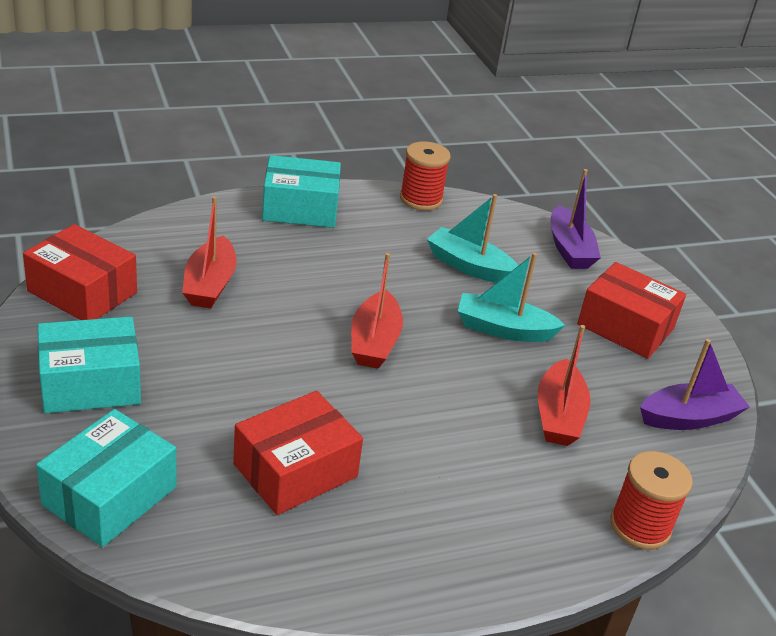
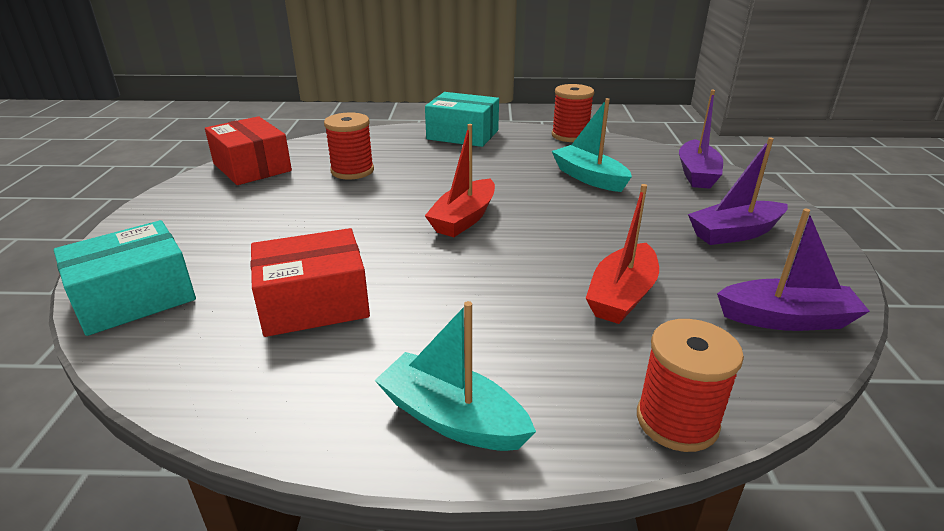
camera: 25 degrees right, 5 degrees down
(90, 383) = (201, 220): turquoise box -> none
(210, 284) = (352, 171): red boat -> red spool
(503, 329) = (598, 222): turquoise boat -> turquoise boat (452, 418)
(625, 327) = (734, 233): red box -> purple boat

